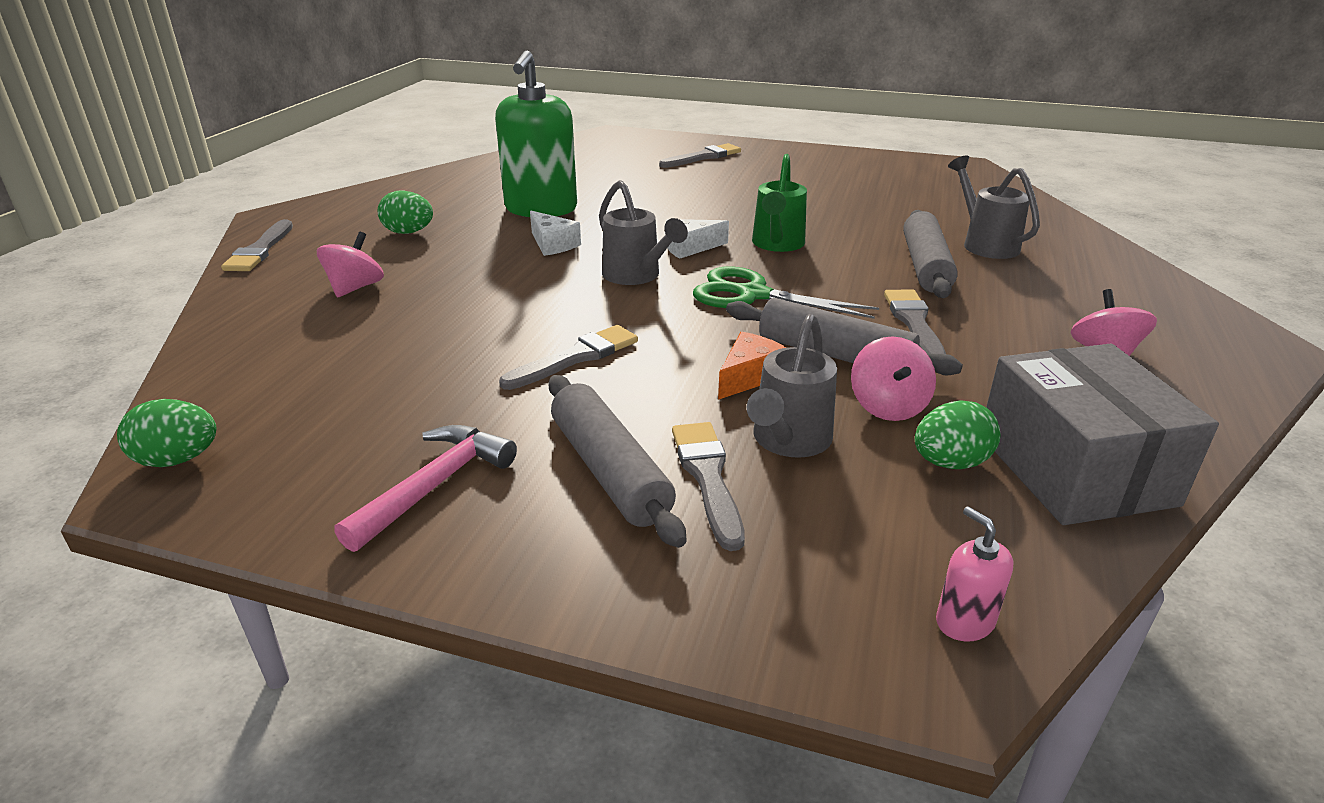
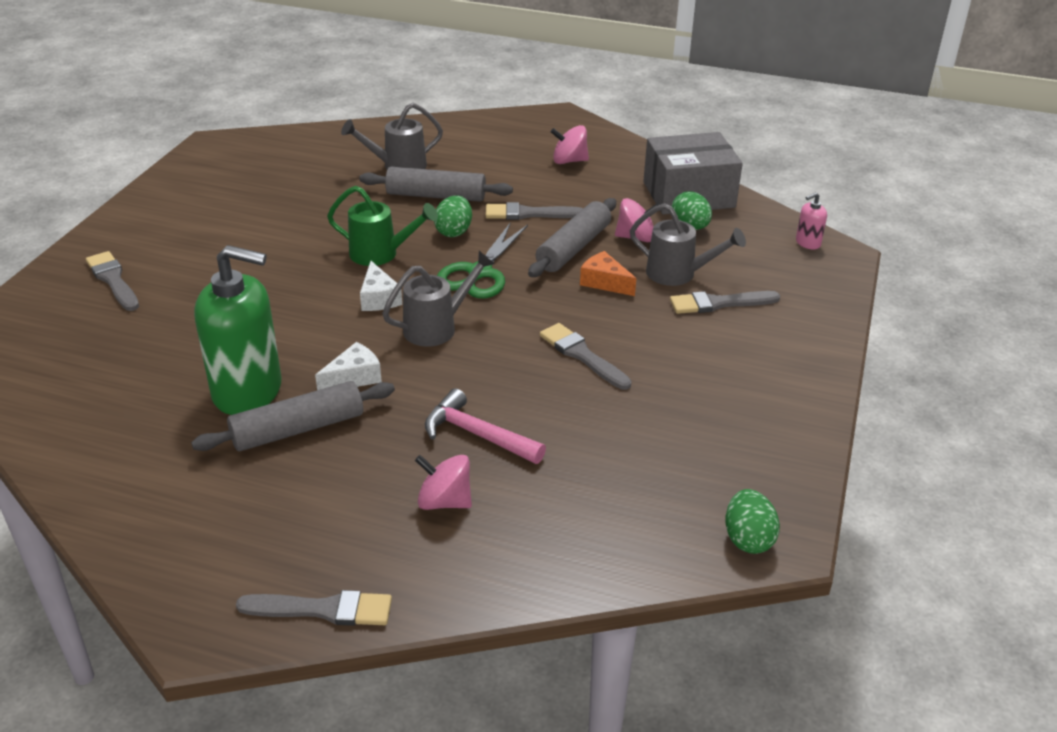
camera: 90 degrees left, 5 degrees up
(408, 232) = (294, 486): green egg -> green egg (454, 232)
(435, 486) = (750, 406): pink hammer -> pink hammer (477, 434)
(609, 471) = (720, 338): grey rolling pin -> grey rolling pin (298, 429)

